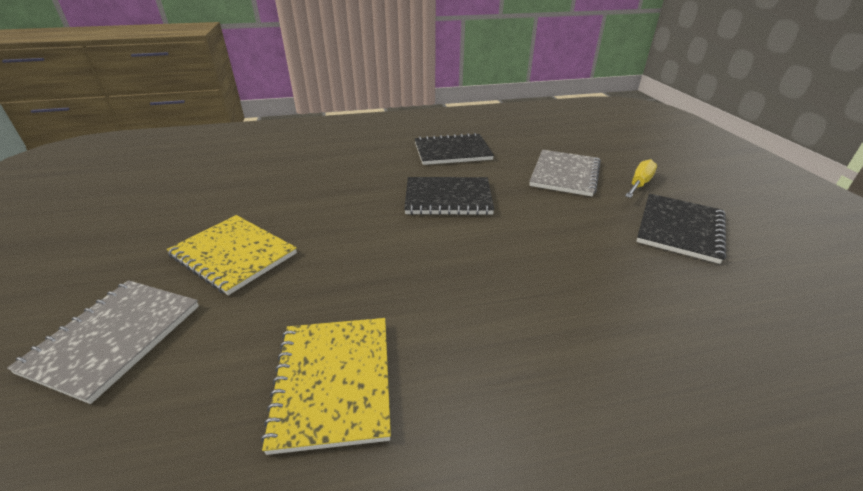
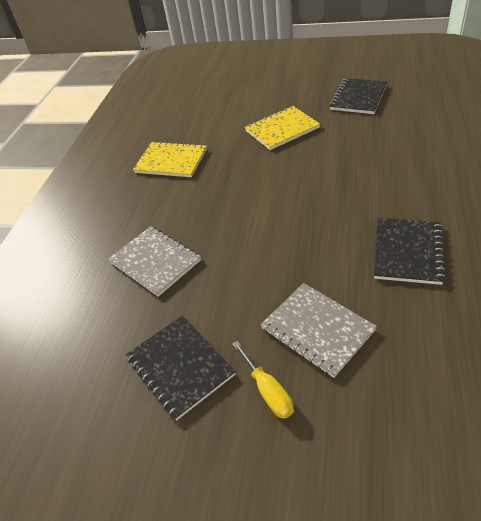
camera: 120 degrees right, 10 degrees up
(114, 338) = (236, 106): grey notebook -> grey notebook (155, 261)
(448, 198) = (306, 226): black notebook -> black notebook (358, 97)

